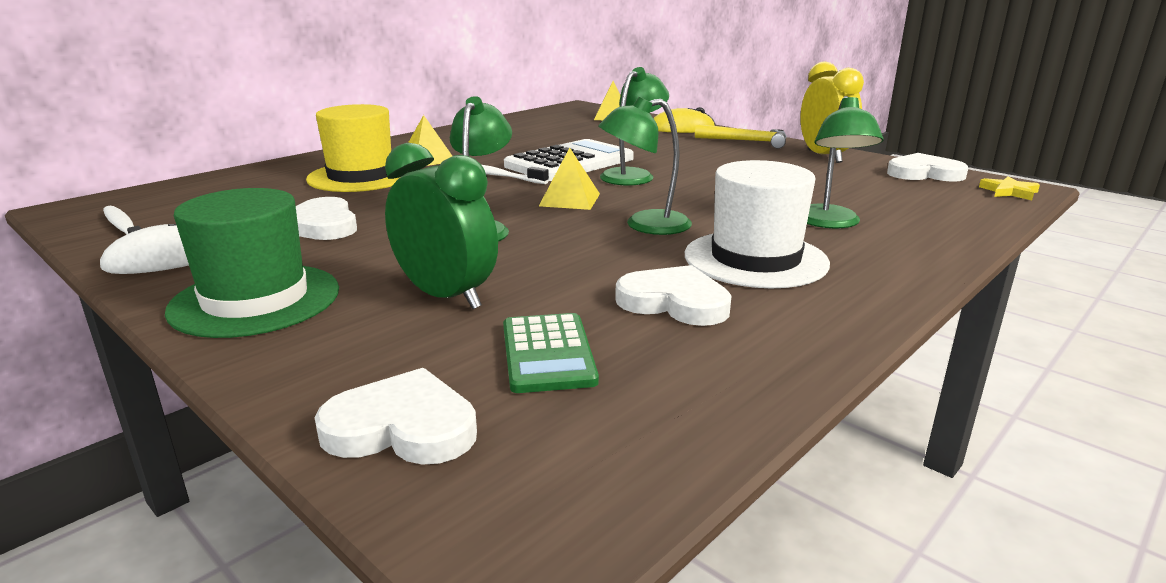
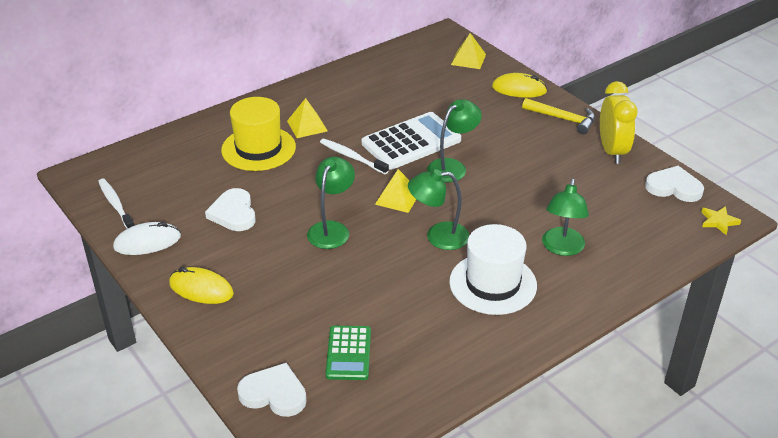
camera: 10 degrees right, 15 degrees up
(255, 300) = (201, 289): green hat -> yellow mouse
(446, 296) = (303, 298): green clock -> none
(674, 302) = (428, 319): white heart -> none

